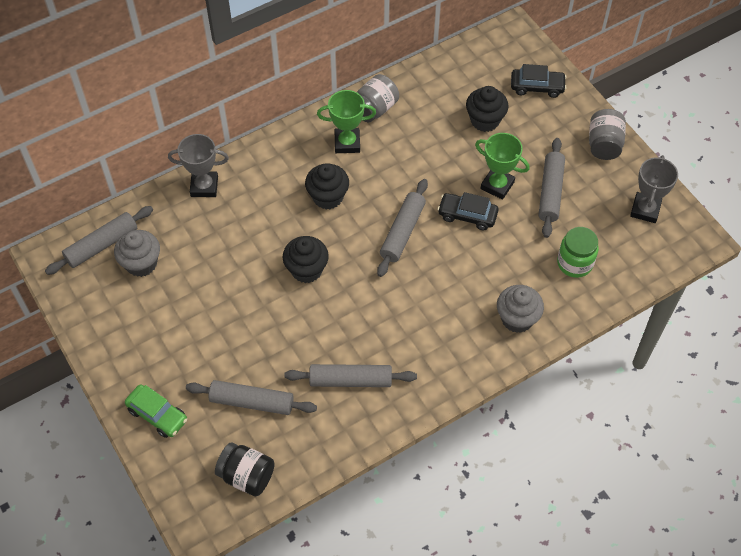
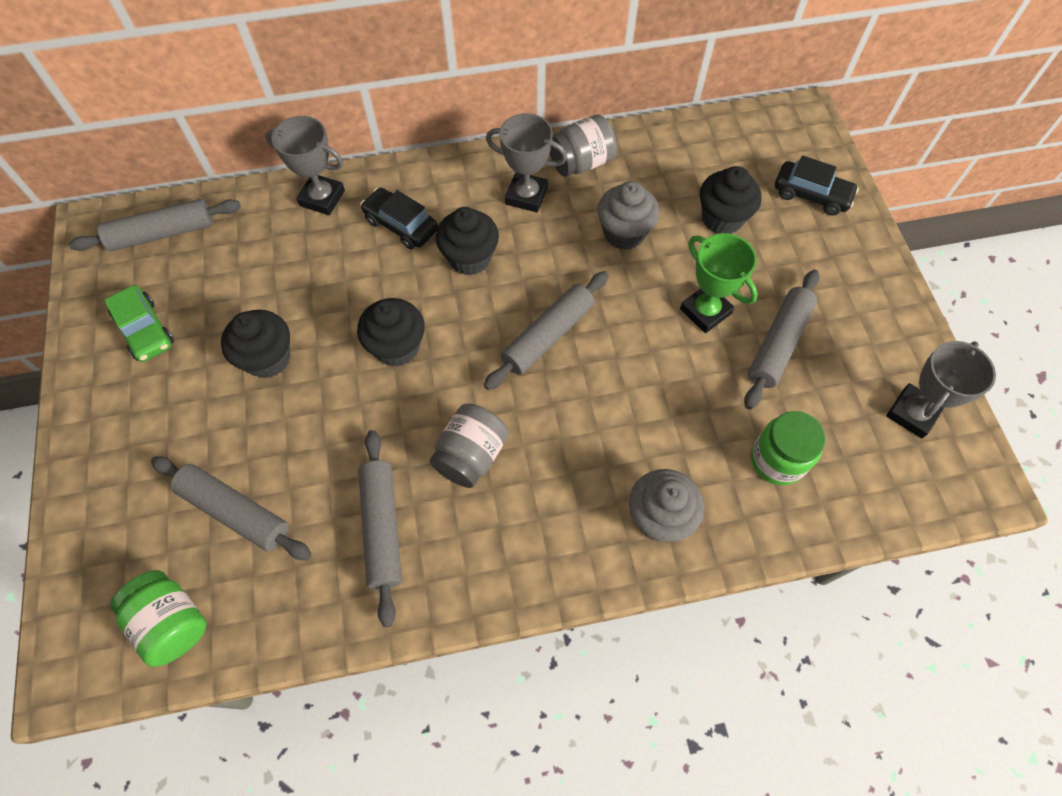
camera: 20 degrees right, 5 degrees up
(141, 263) = (196, 272): grey cupcake -> grey cupcake (624, 233)
(157, 415) = (105, 485): green car -> green car (145, 330)
(223, 304) = (268, 358): none -> black cupcake
(247, 476) = (172, 622): black jar -> green jar
(347, 143) = (526, 196): green trophy -> grey trophy
(350, 380) = (382, 527): grey rolling pin -> grey rolling pin turned 60 degrees clockwise
(467, 215) = (646, 340): black car -> black car (401, 225)
(604, 144) = (880, 300): grey jar -> grey jar (471, 455)

